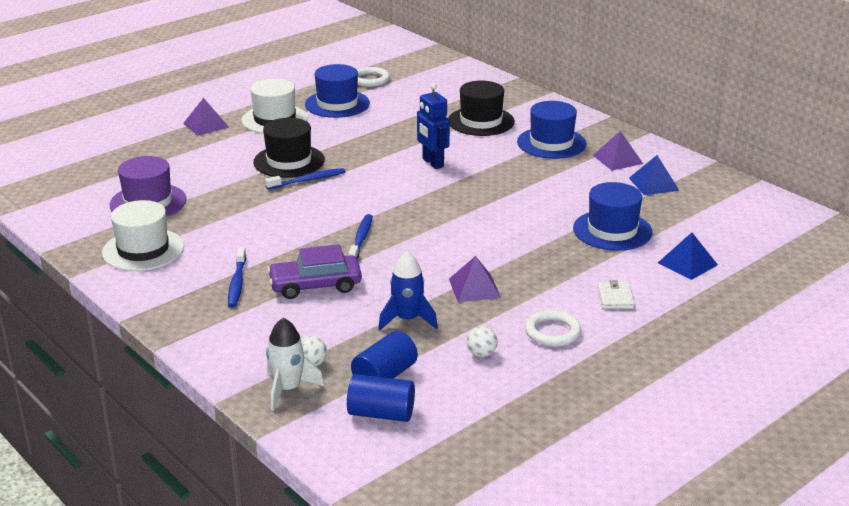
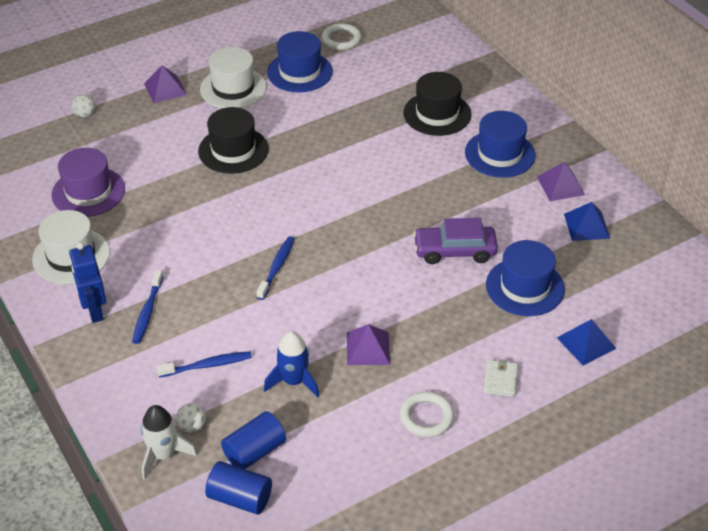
camera: 10 degrees right, 15 degrees up
(308, 180) = (245, 179): blue toothbrush -> blue toothbrush (207, 365)
(315, 286) = (219, 325): purple car -> purple car (454, 251)
(432, 163) = (372, 169): blue robot -> blue robot (94, 311)
(481, 354) = (351, 436): white ball -> white ball (85, 114)

